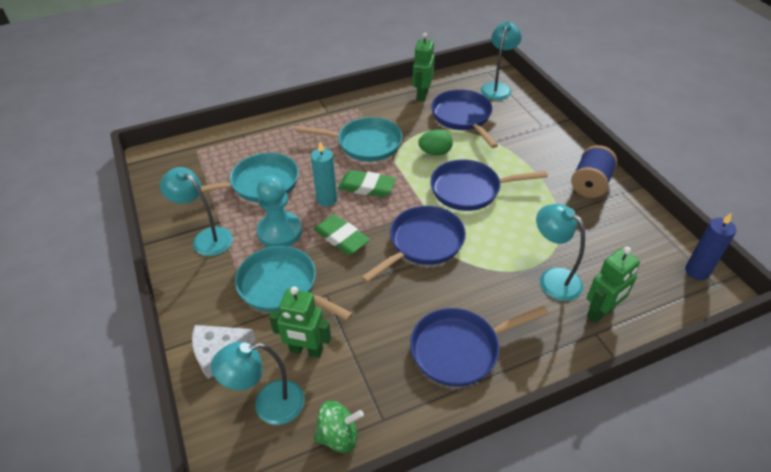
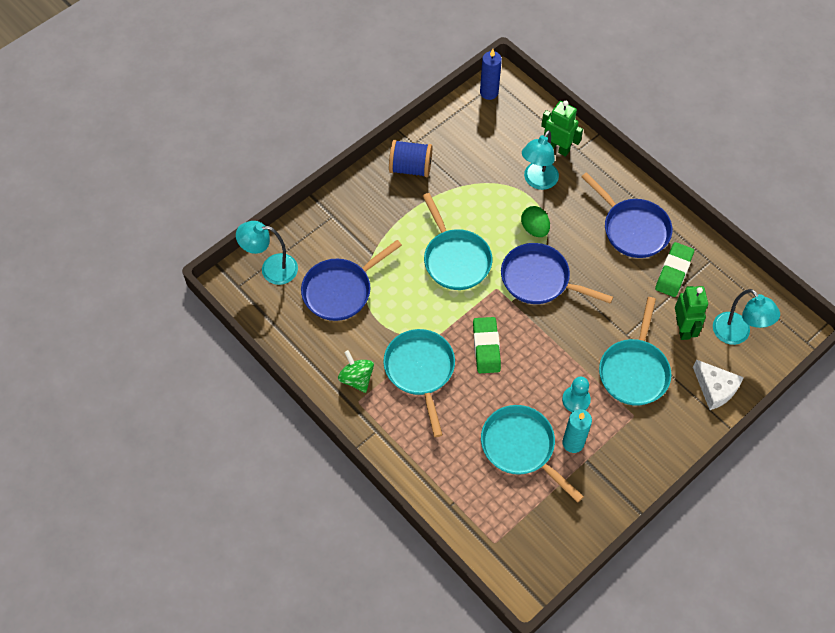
camera: 110 degrees left, 15 degrees up
(206, 238) = (611, 461): turquoise lamp -> none
(280, 232) = (576, 400): turquoise pawn -> turquoise pawn, size x0.64
(327, 199) = (518, 376): turquoise candle -> turquoise candle (573, 443)
(338, 436) = (735, 283): green spinning top -> green spinning top (356, 378)
(341, 238) = (561, 345): green eraser -> green eraser (673, 272)
(422, 95) = (310, 341): green robot -> none
(435, 152) = (410, 301): green egg -> green egg (534, 229)
(470, 190) = (455, 259): blue pan -> turquoise pan

